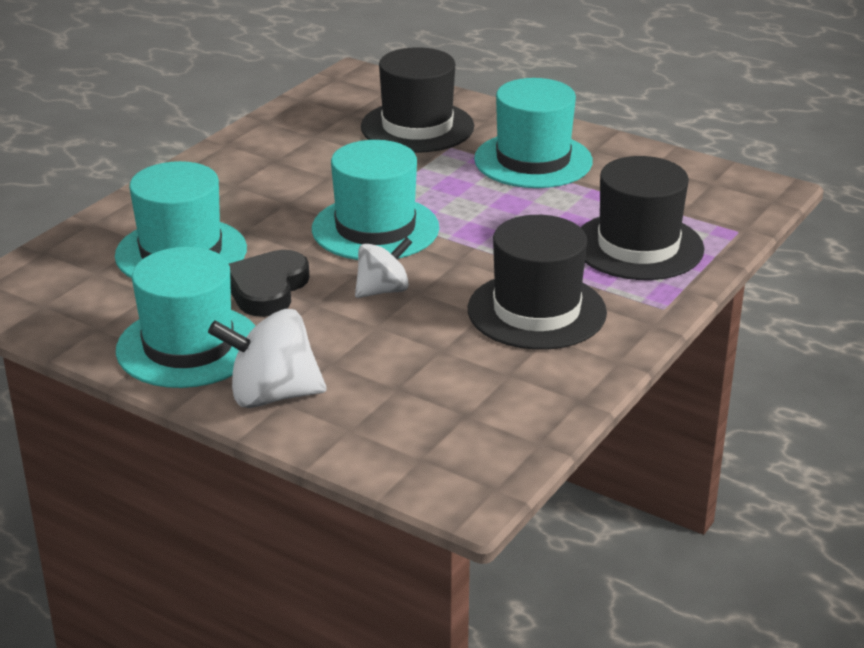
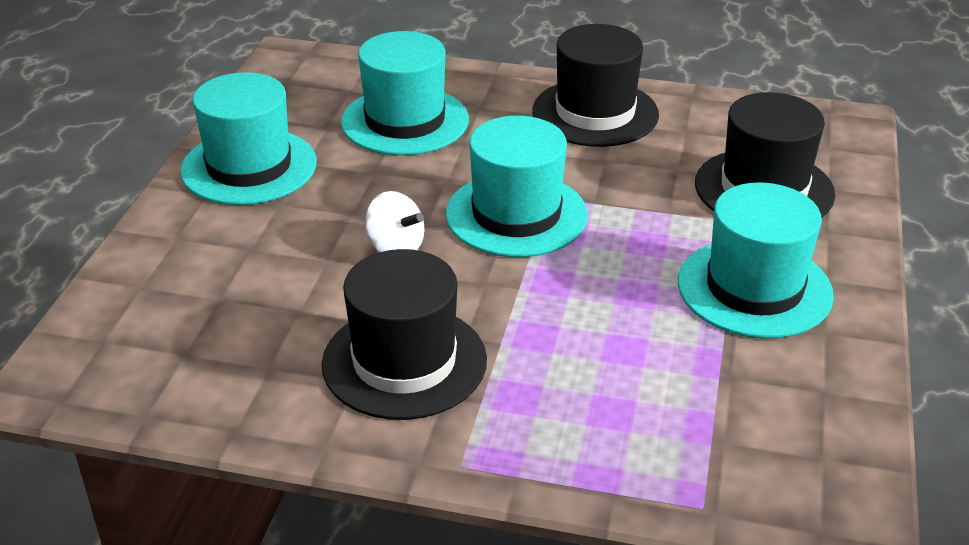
camera: 70 degrees right, 5 degrees up
(267, 289) = (365, 181): black heart -> none
(272, 395) = (184, 230): white spinning top -> none
(638, 246) = (599, 417): black hat -> black hat (595, 113)

